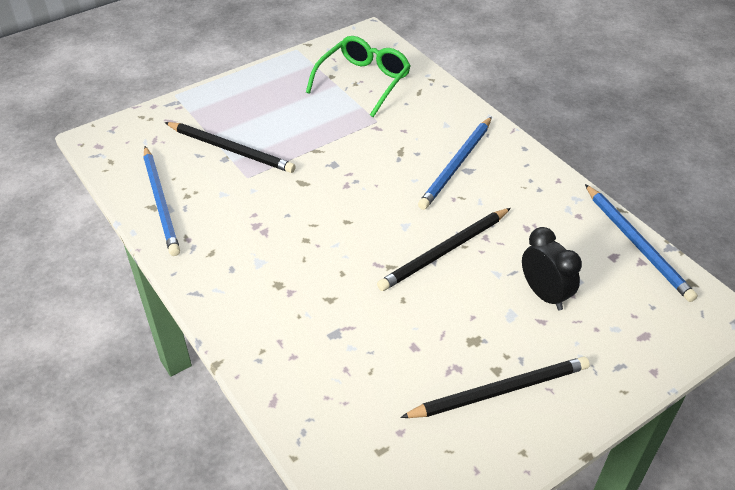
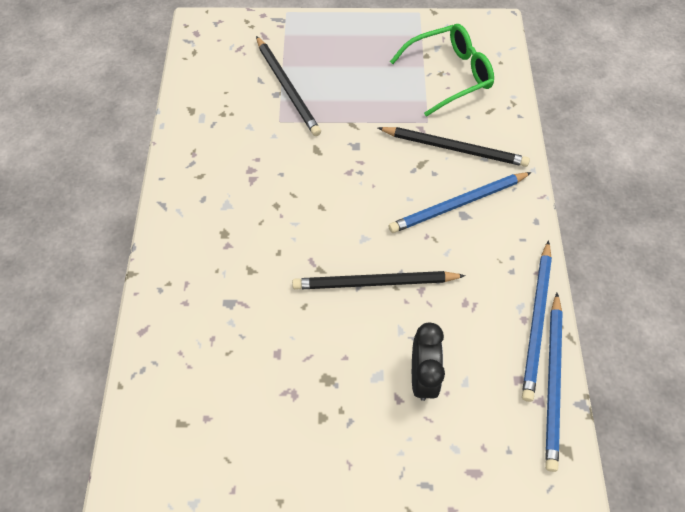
camera: 35 degrees right, 15 degrees up
(161, 202) = (200, 109): blue pencil -> blue pencil (536, 321)
(500, 391) = (308, 437): black pencil -> black pencil (455, 148)

